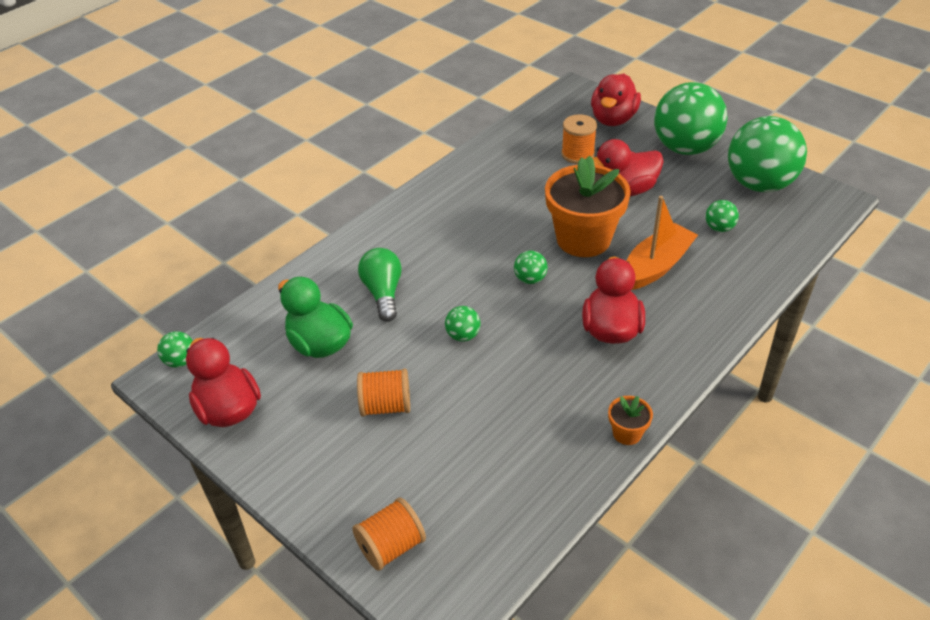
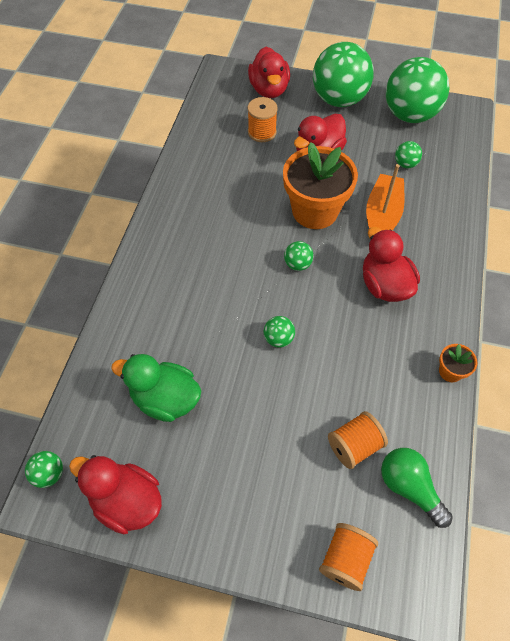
camera: 30 degrees left, 15 degrees up
(383, 293) = (188, 326): green light bulb -> green light bulb (409, 487)
(386, 406) = (259, 433): orange spool -> orange spool (354, 446)

